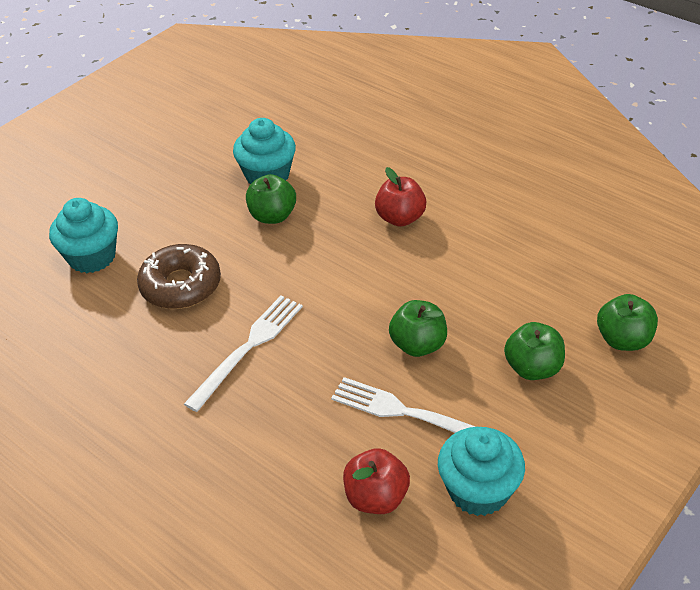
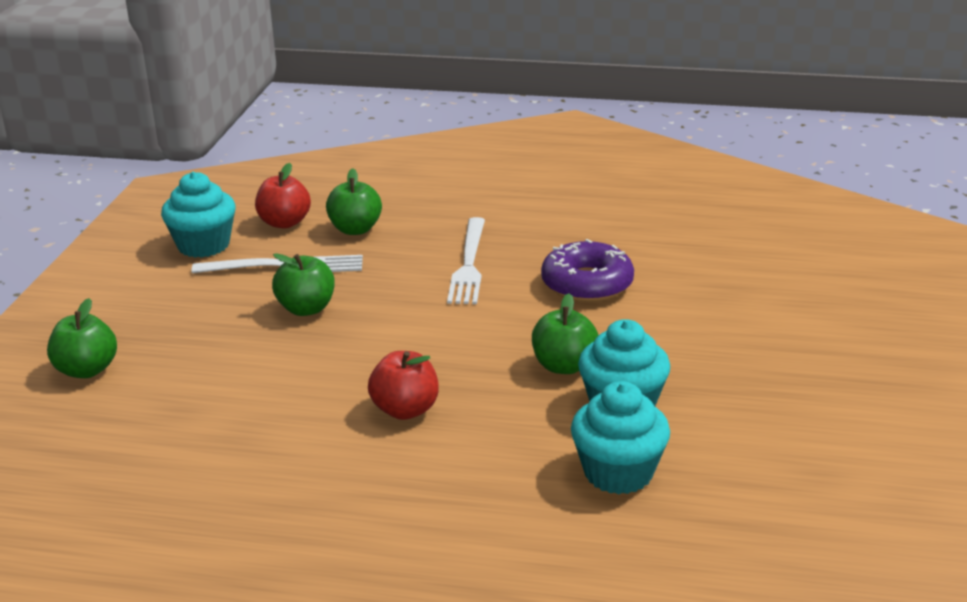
camera: 150 degrees right, 15 degrees down
(92, 257) = (707, 278): turquoise cupcake -> turquoise cupcake (618, 472)
(181, 285) = (587, 284): brown donut -> purple donut
(532, 368) = (181, 324): green apple -> green apple (355, 229)

